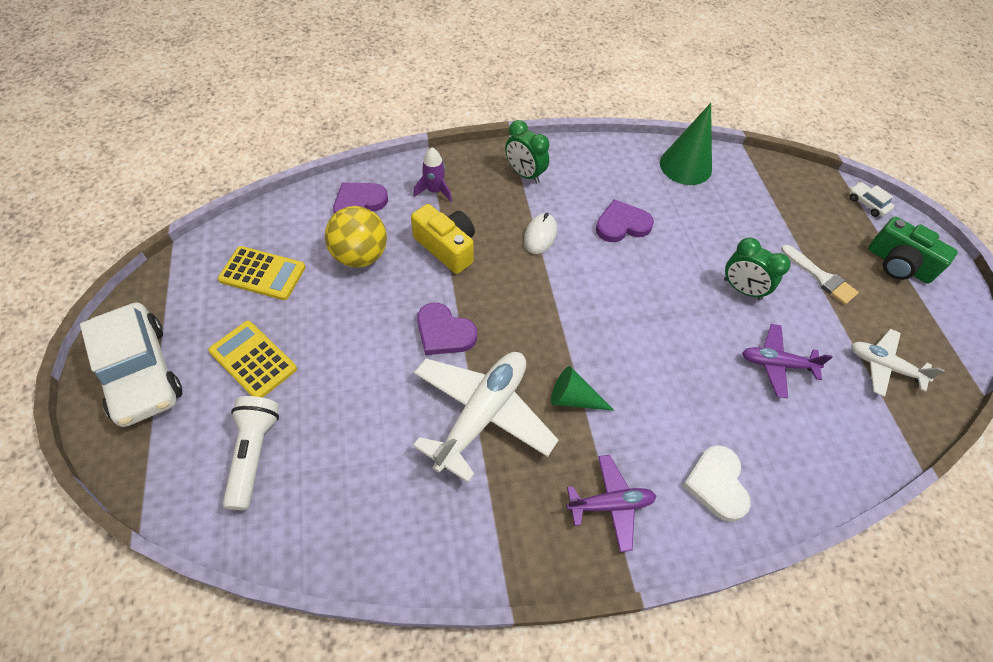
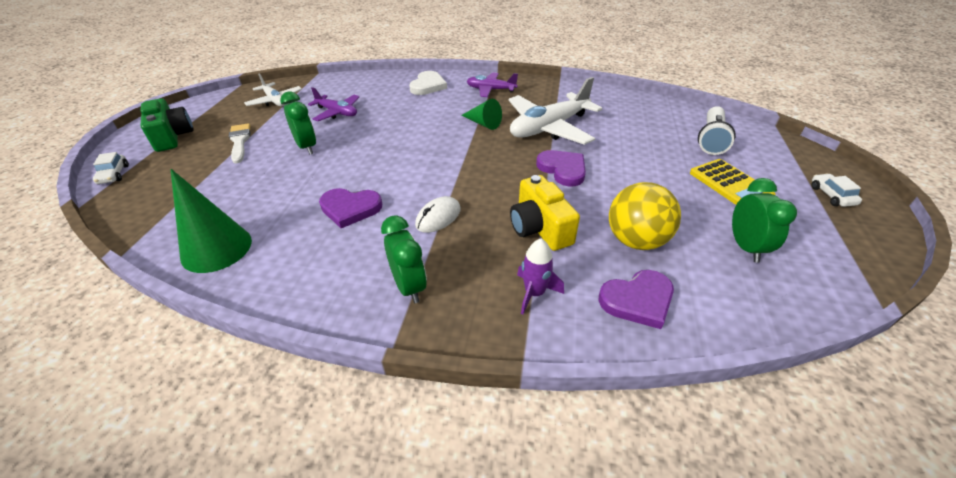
camera: 155 degrees left, 15 degrees down
(141, 372) = (831, 195): white car -> white car, size x0.41
(262, 274) = (745, 247): yellow calculator -> green clock

